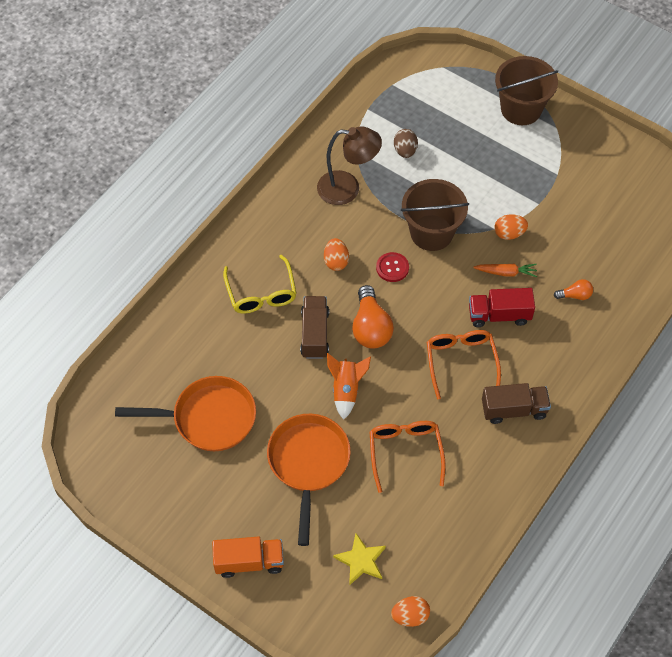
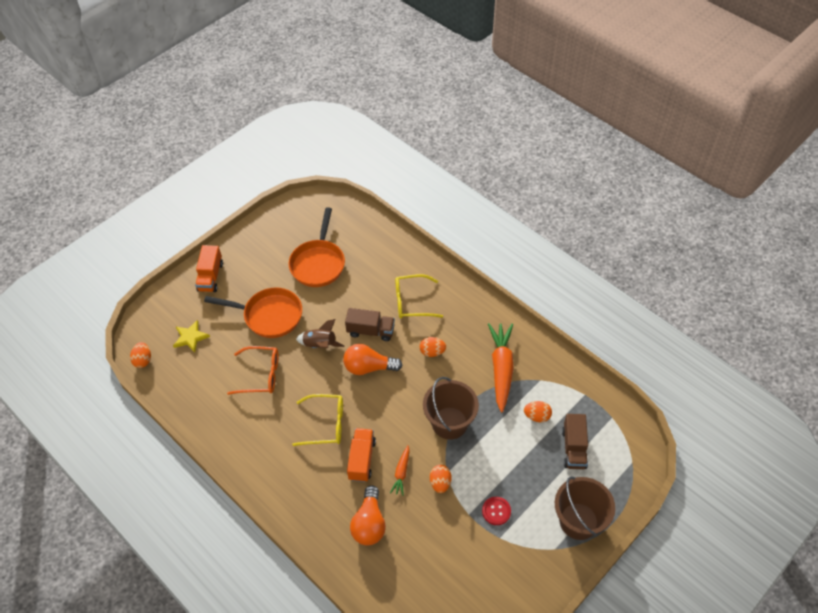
camera: 100 degrees right, 5 degrees down
(346, 390) = (320, 345): orange rocket -> brown rocket
(347, 189) = (501, 368): brown lamp -> orange carrot
(392, 268) = (420, 389): red button -> red button (496, 511)
(405, 151) = (537, 416): brown egg -> orange egg
(461, 362) = (325, 424): orange glasses -> yellow glasses
(499, 315) = (361, 459): red truck -> orange truck
(514, 410) = (275, 454): brown truck -> brown truck (574, 448)
(575, 295) = (369, 523): orange light bulb -> orange light bulb, size x1.93

